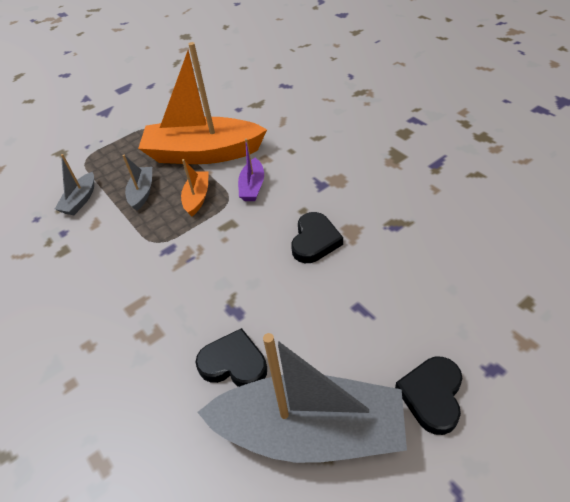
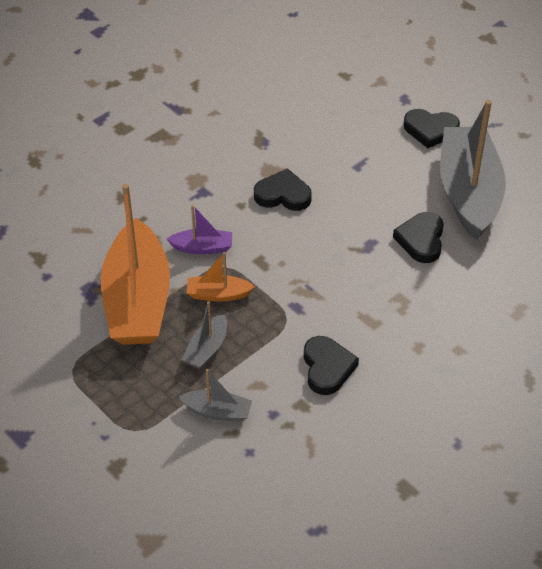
camera: 100 degrees left, 0 degrees up
(93, 269) = (327, 368): none -> black heart
(142, 192) = (207, 349): grey boat -> grey boat turned 60 degrees counterclockwise

